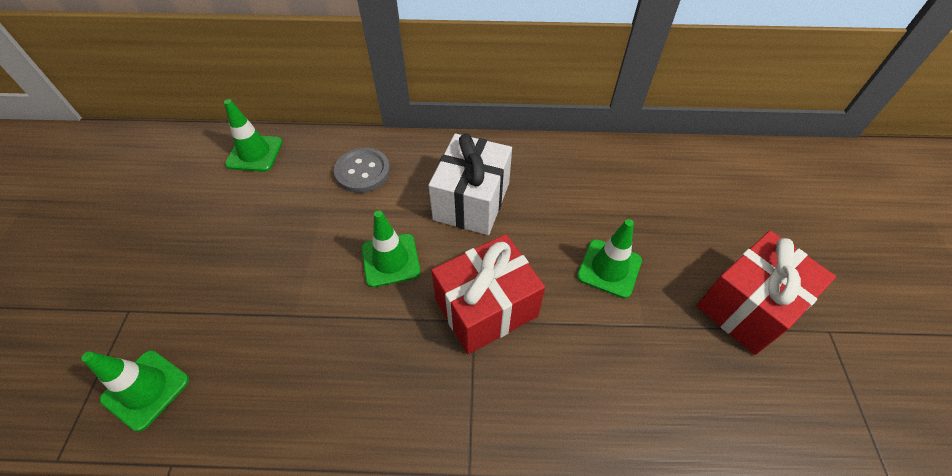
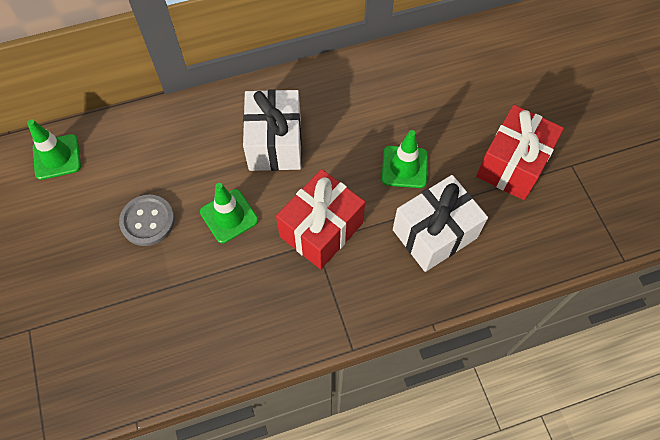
camera: 20 degrees left, 10 degrees up
(146, 389) = (84, 380): green traffic cone -> none
(362, 171) = (167, 144): grey button -> grey button (147, 221)
(623, 358) = (434, 234): none -> white gift

